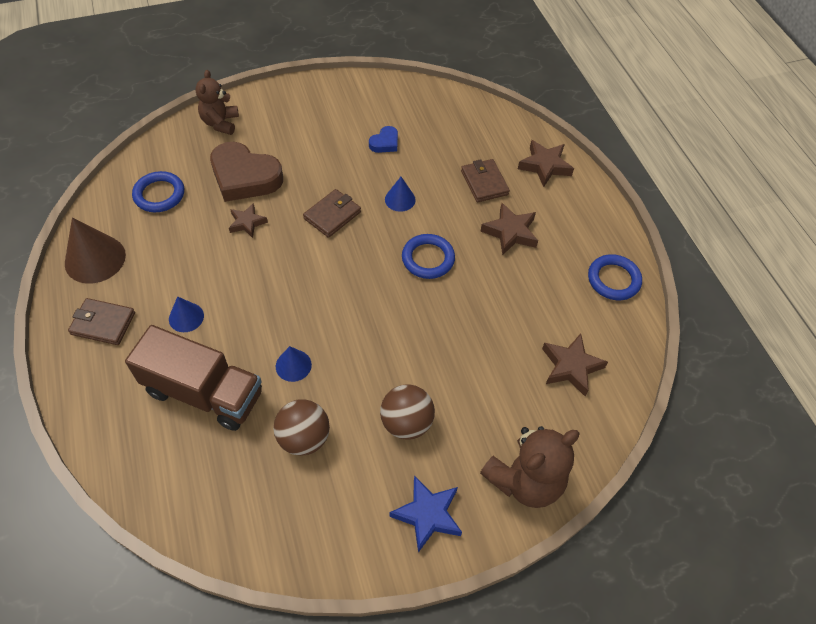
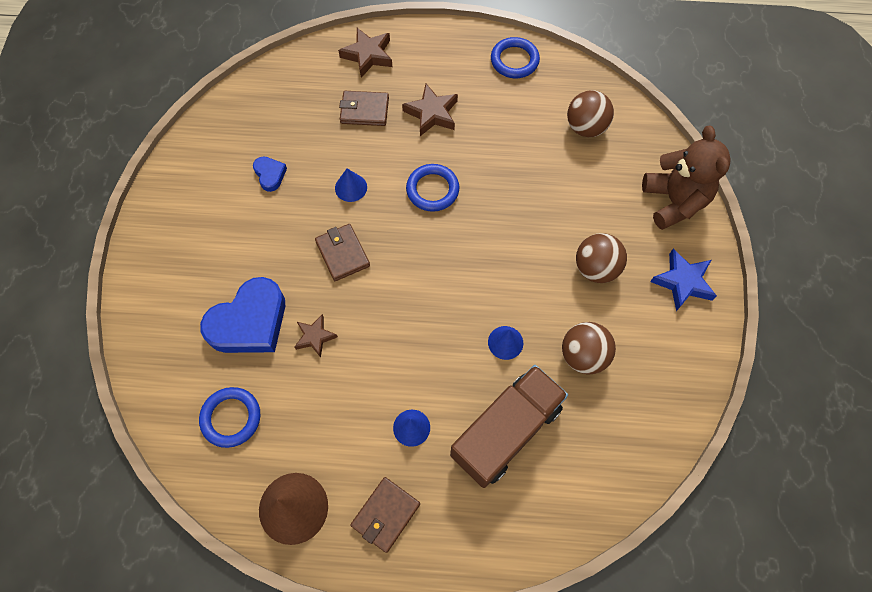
camera: 65 degrees left, 10 degrees up
(220, 123) = (154, 326): brown teddy bear -> none
(245, 177) = (249, 322): brown heart -> blue heart
(571, 367) = (586, 127): brown star -> brown ball

